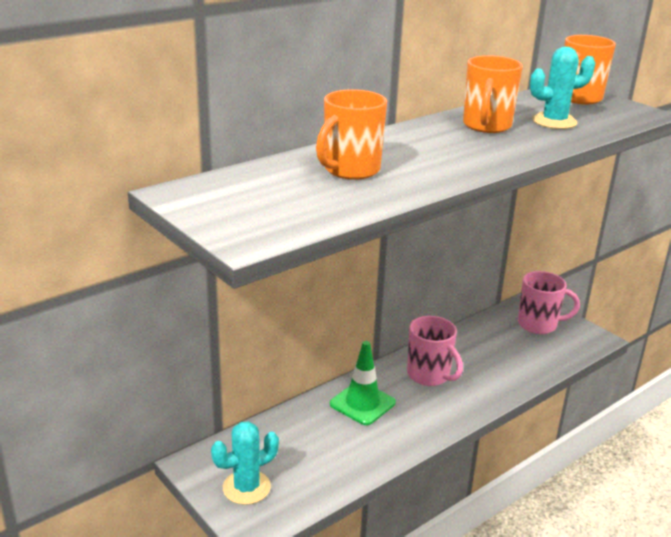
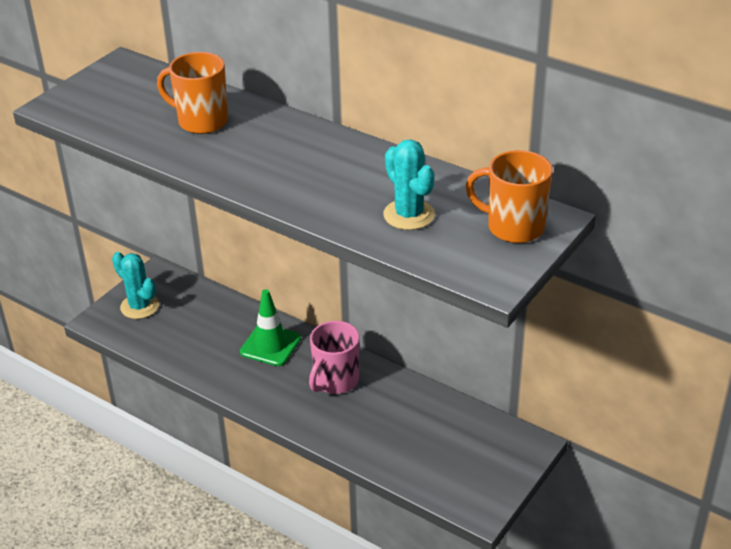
camera: 75 degrees right, 10 degrees up
(486, 126) = (363, 174): orange mug -> none
(538, 325) = (482, 455): pink mug -> none

